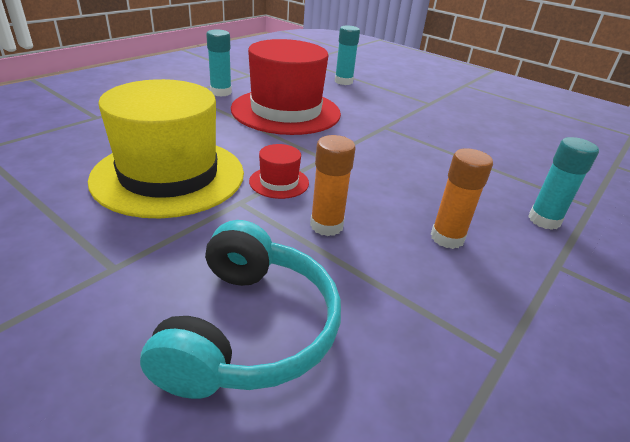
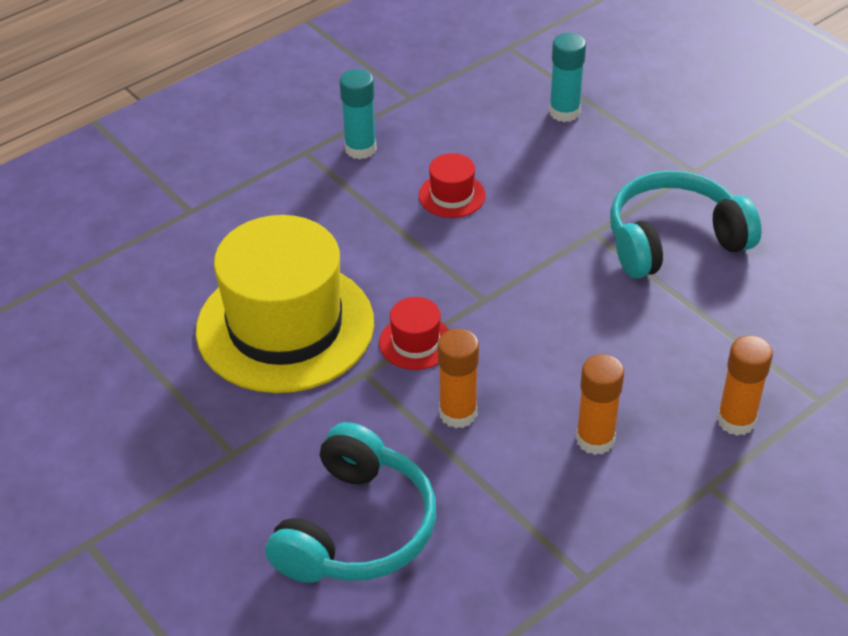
camera: 15 degrees right, 10 degrees up
(286, 111) = (452, 195): red hat -> red hat, size x0.41
(437, 130) = (674, 241): none -> turquoise headphones
(544, 220) = (736, 420): turquoise glue stick -> orange glue stick

